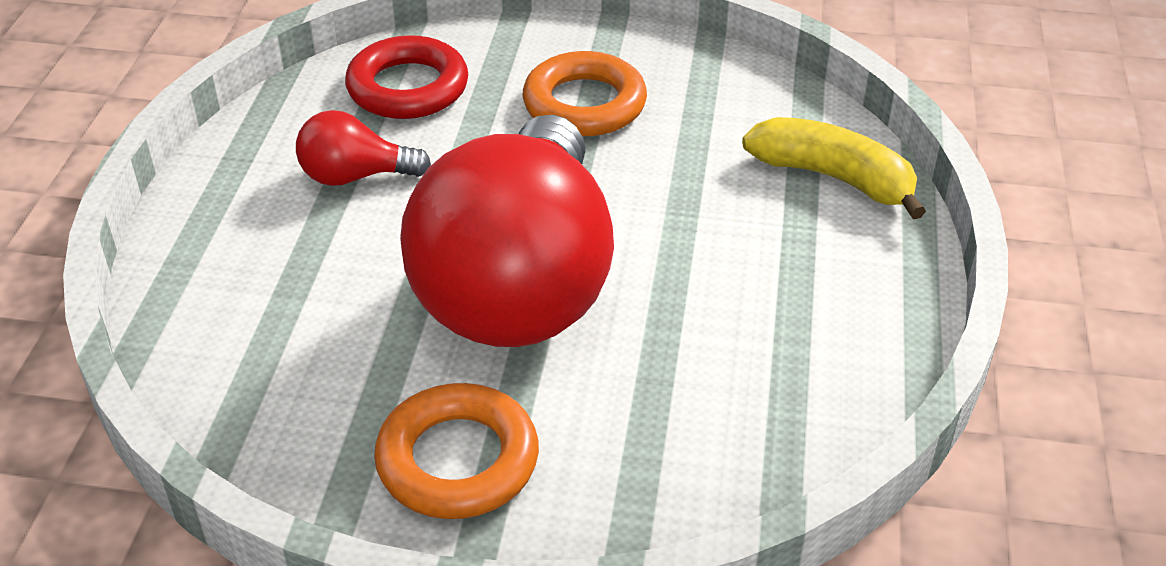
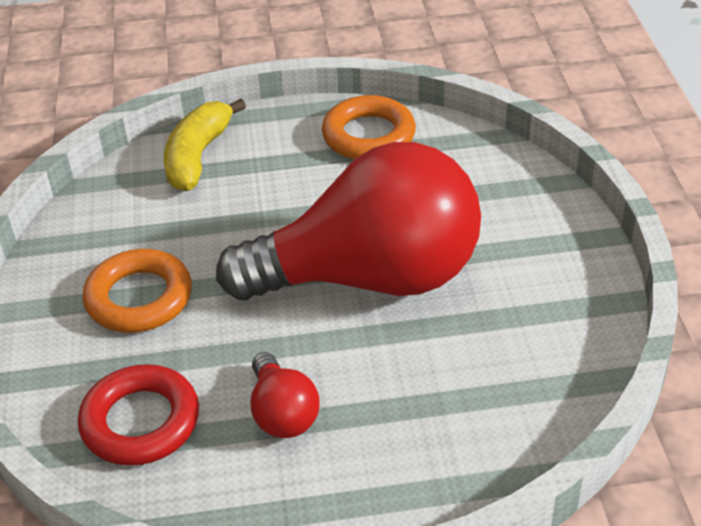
camera: 105 degrees left, 0 degrees up
(458, 460) = (540, 263): orange ring -> orange ring (368, 136)

